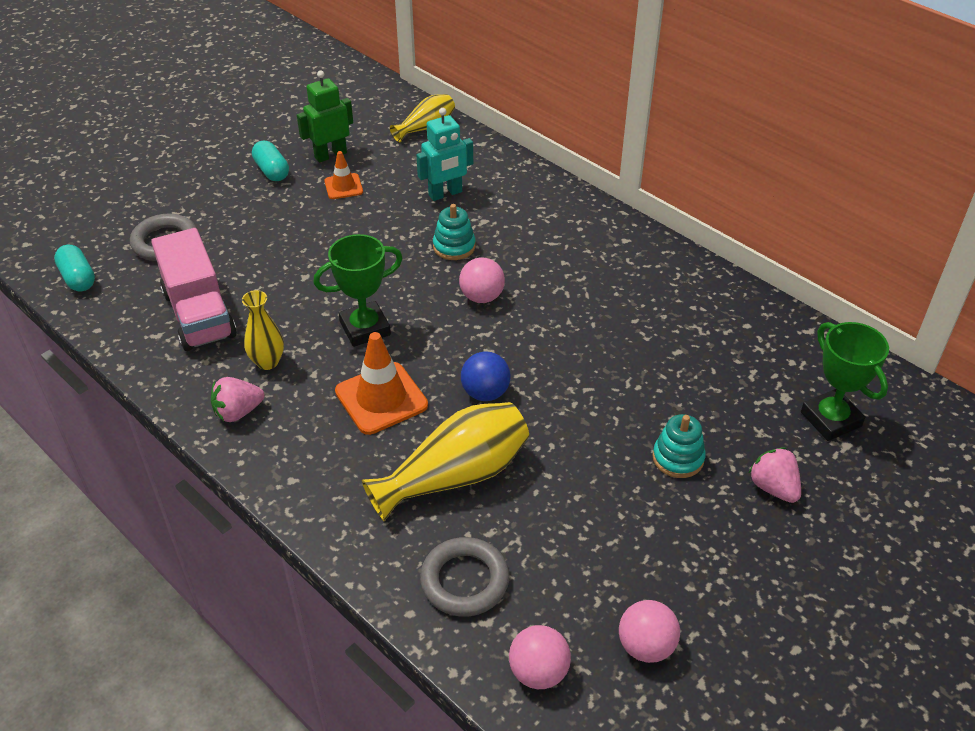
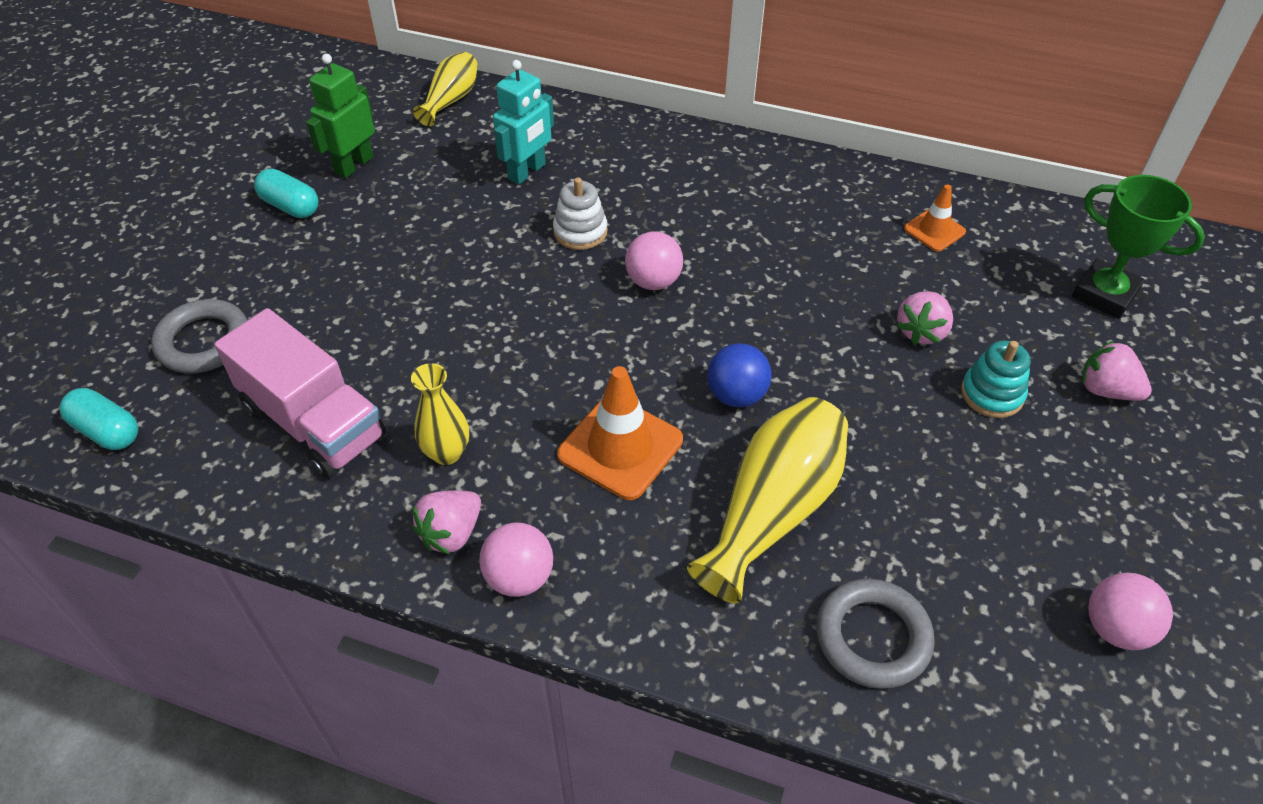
camera: 25 degrees left, 5 degrees up
(343, 186) = (396, 199): orange traffic cone -> orange traffic cone (934, 230)
(365, 328) = (541, 366): green trophy -> none
(454, 246) = (580, 232): turquoise stacking toy -> white stacking toy
(538, 672) = (1030, 713): pink ball -> pink ball (519, 577)
(657, 396) = (921, 332): none -> pink strawberry

